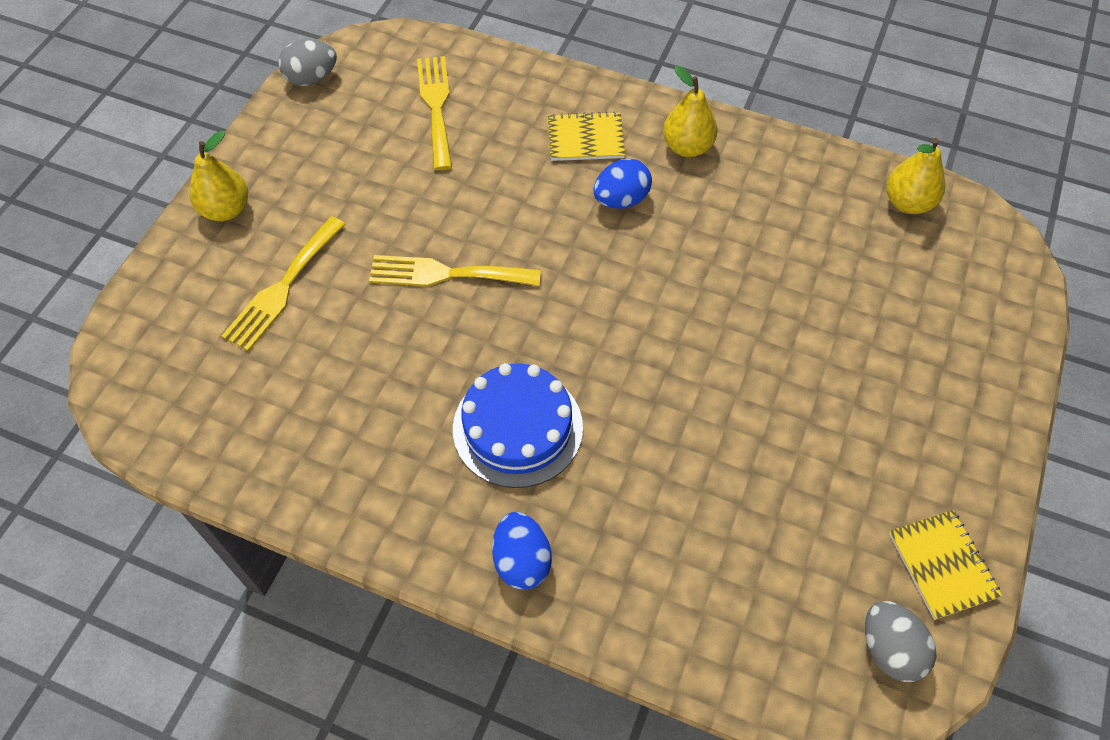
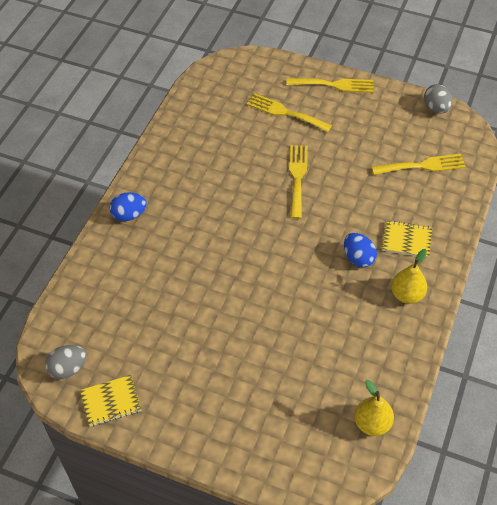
camera: 90 degrees right, 5 degrees down
(226, 210) = (334, 85): yellow pear -> yellow fork
(517, 427) = (201, 211): blue cake -> none
(585, 139) = (406, 240): yellow notebook -> yellow notebook turned 75 degrees counterclockwise

